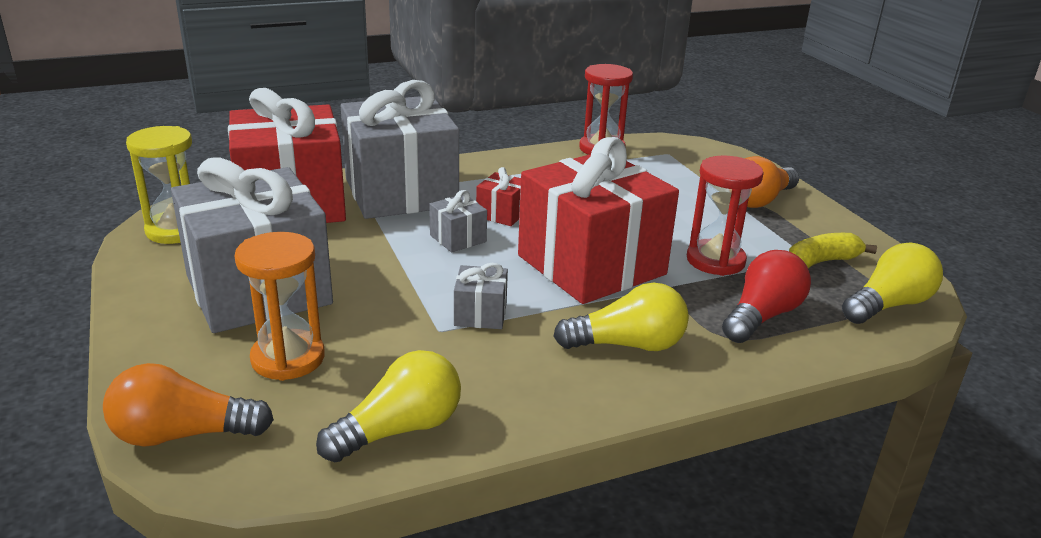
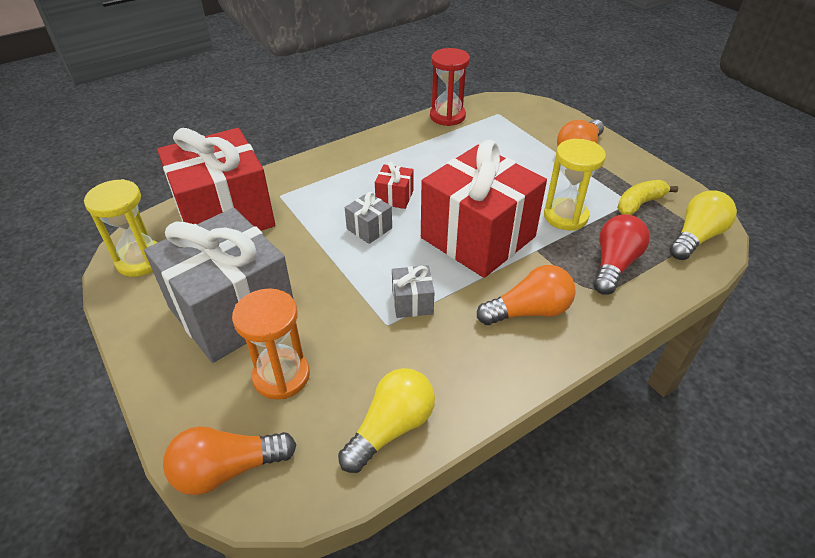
camera: 10 degrees left, 15 degrees up
(401, 192) = (308, 188): grey gift -> none
(627, 345) = (529, 311): yellow light bulb -> orange light bulb
(715, 260) = (565, 216): red hourglass -> yellow hourglass

